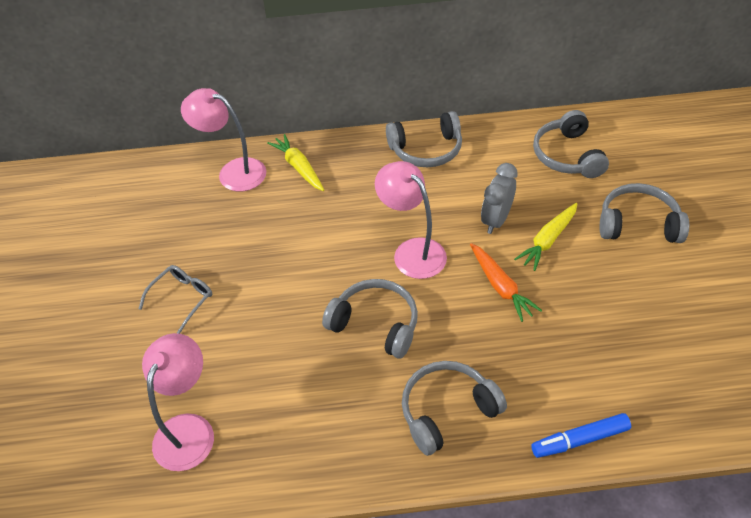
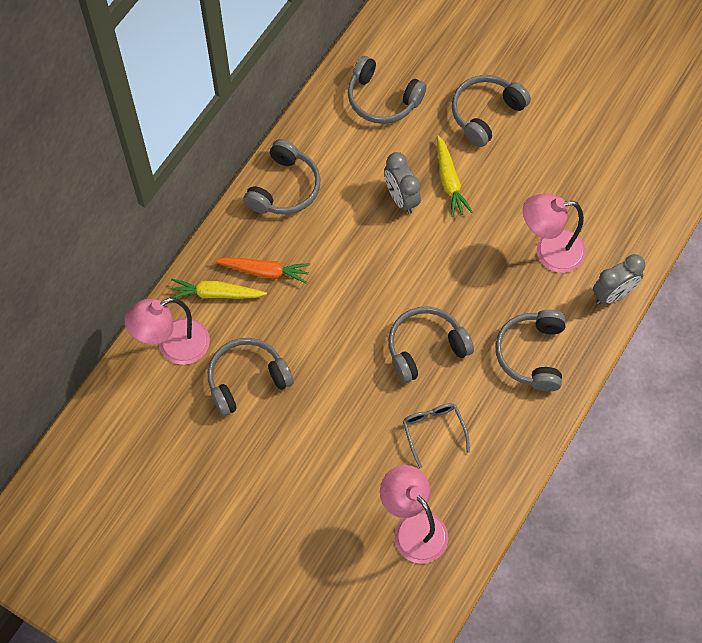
camera: 55 degrees left, 15 degrees up
(182, 298) = (285, 466): grey glasses -> grey glasses (433, 431)
(241, 228) = (247, 380): none -> grey headphones
(412, 251) = (380, 276): pink lamp -> pink lamp (549, 251)
(500, 286) = (462, 244): orange carrot -> orange carrot (264, 271)
(579, 439) = (613, 294): blue marker -> grey clock

